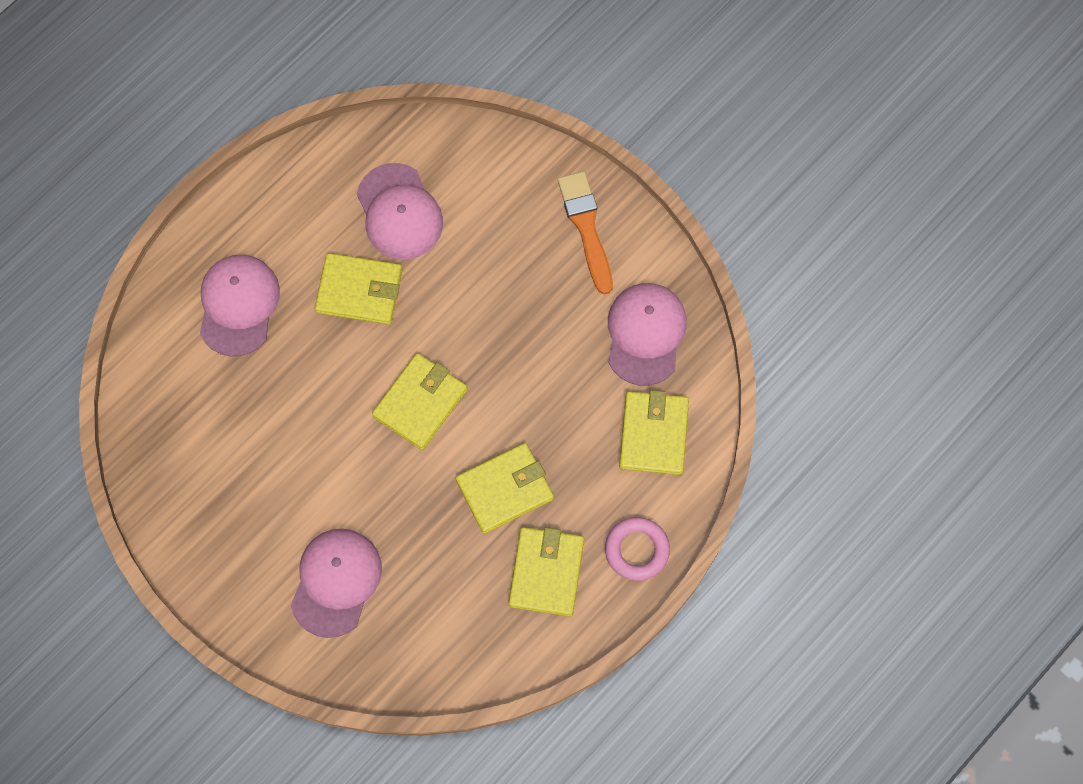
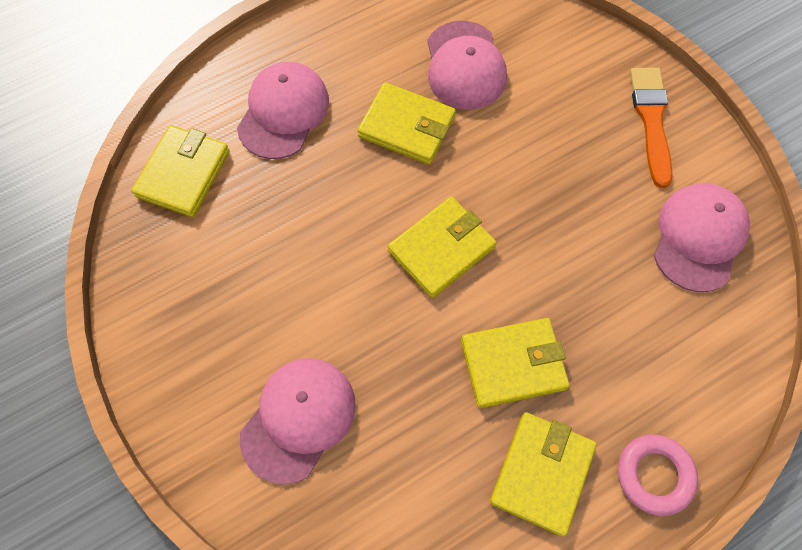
camera: 15 degrees right, 5 degrees down
(653, 434) = (693, 346): yellow wallet -> yellow wallet (183, 174)

